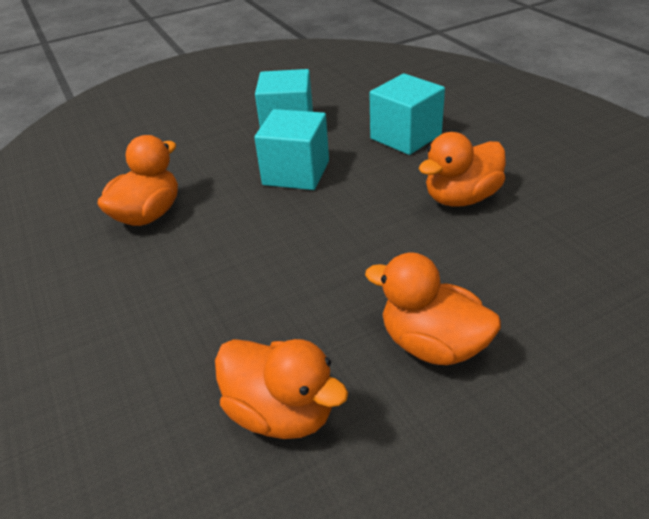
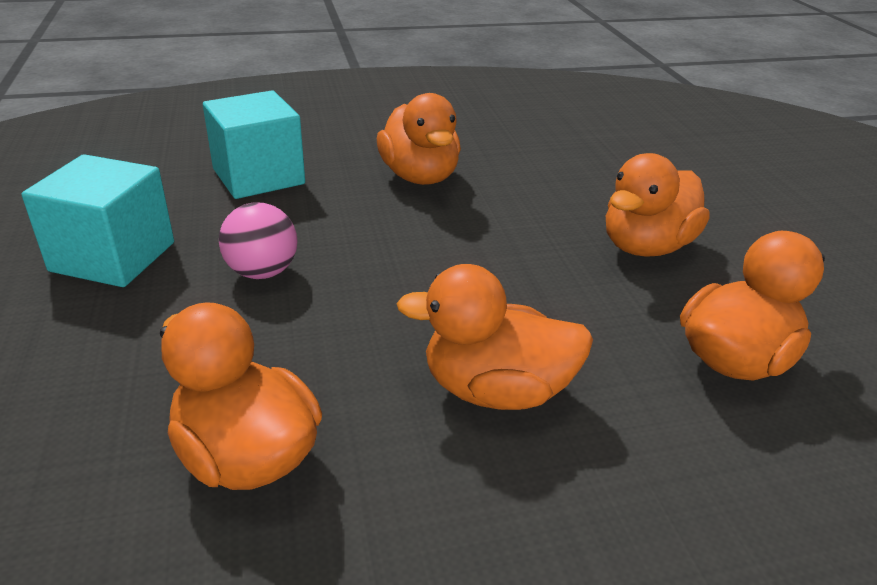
camera: 80 degrees left, 5 degrees down
(212, 286) = (496, 390): none -> orange duck
(296, 173) = (262, 272): turquoise cube -> pink ball

